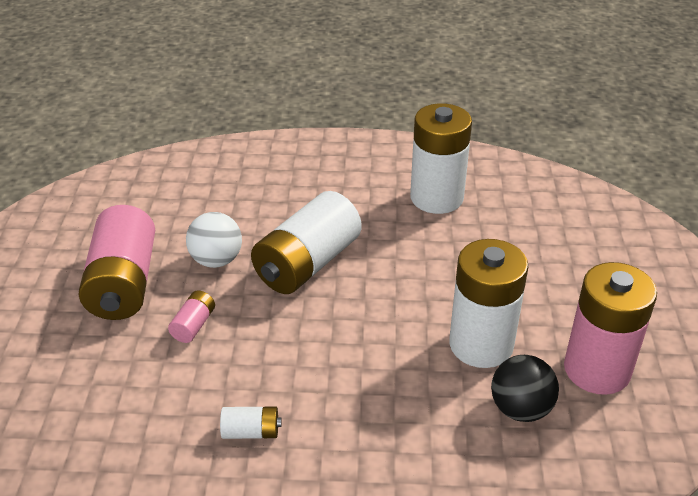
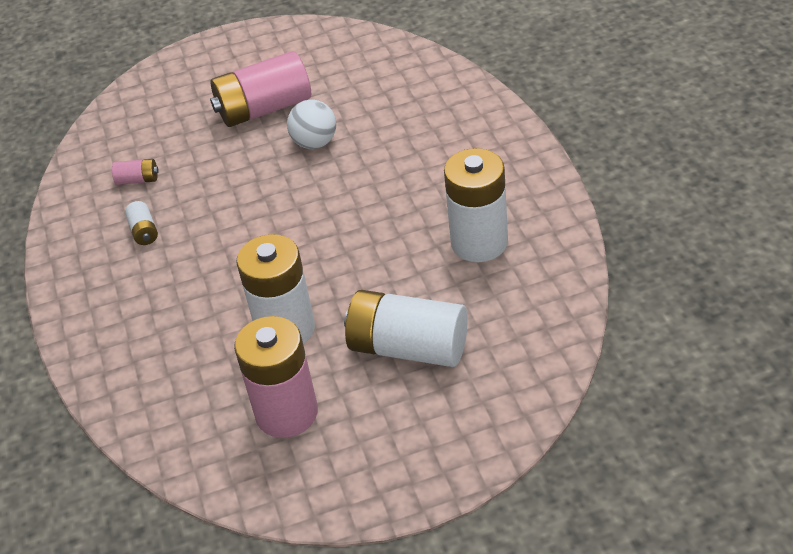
camera: 75 degrees right, 5 degrees up
(193, 325) = (236, 161): pink battery -> pink battery (138, 180)
(307, 264) = (337, 193): white battery -> white battery (408, 347)
(520, 409) = (220, 372): black ball -> none

